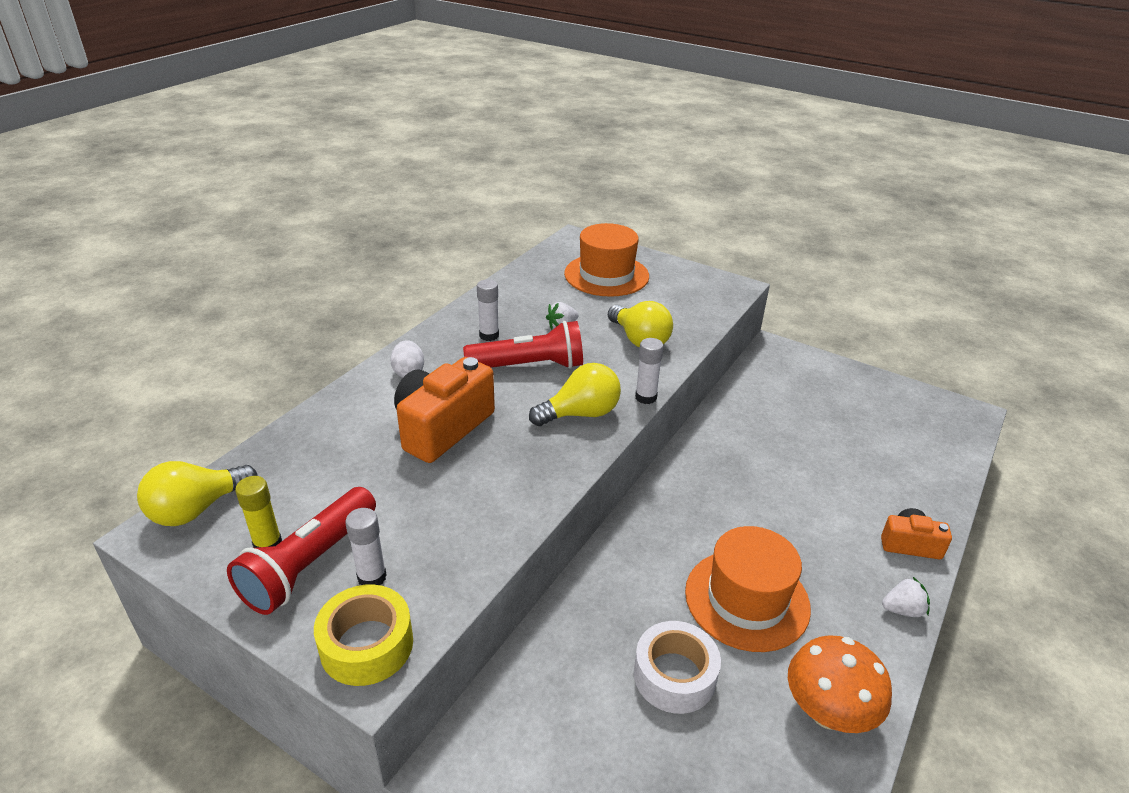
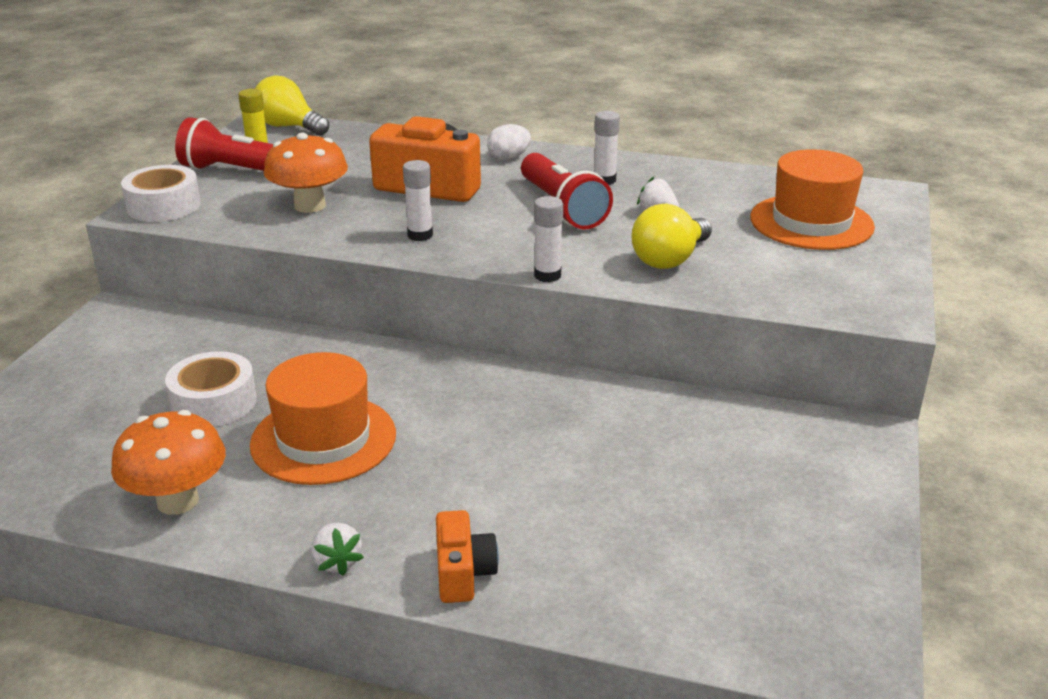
camera: 75 degrees right, 5 degrees down
(367, 645) = (164, 206): yellow tape -> white tape
(372, 577) = (231, 195): white glue stick -> white glue stick (420, 235)
(440, 515) = (310, 206): none -> orange mushroom
(581, 414) = (492, 244): yellow light bulb -> none

